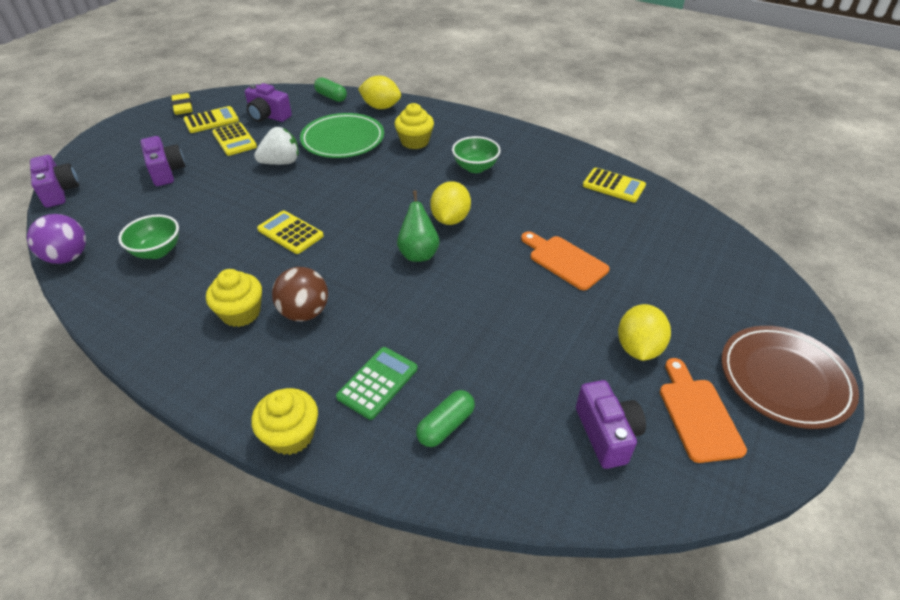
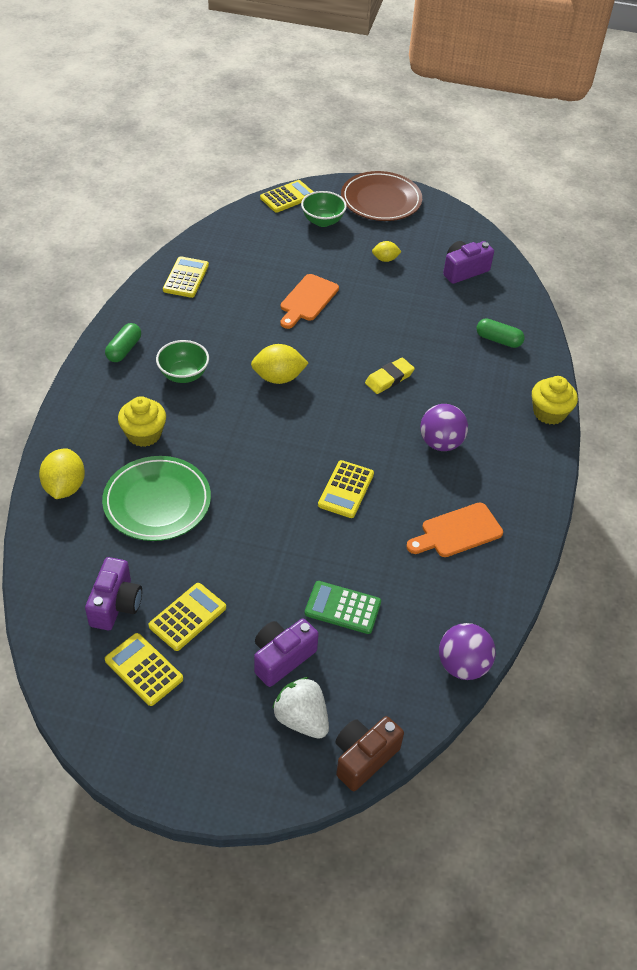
camera: 110 degrees left, 5 degrees up
(59, 191) = (364, 758): purple camera -> brown camera
(157, 251) = (419, 588): green bowl -> green bowl (322, 221)
(182, 107) = (111, 730): yellow eraser -> yellow eraser (389, 378)
(241, 313) = (462, 485): yellow cupcake -> none
(281, 162) = (225, 545): white strawberry -> white strawberry (301, 719)
(304, 312) = (440, 443): brown ball -> purple ball
(331, 97) = (45, 550): green capsule -> green capsule (124, 350)
(377, 383) = (484, 381): green calculator -> green calculator (342, 608)
(418, 253) = (336, 389): green pear -> none
(638, 348) = (385, 259): yellow lemon -> yellow lemon, size x0.58
(697, 414) = (428, 235): orange cutting board -> orange cutting board (457, 532)
(774, 283) = (287, 197): none -> yellow calculator

